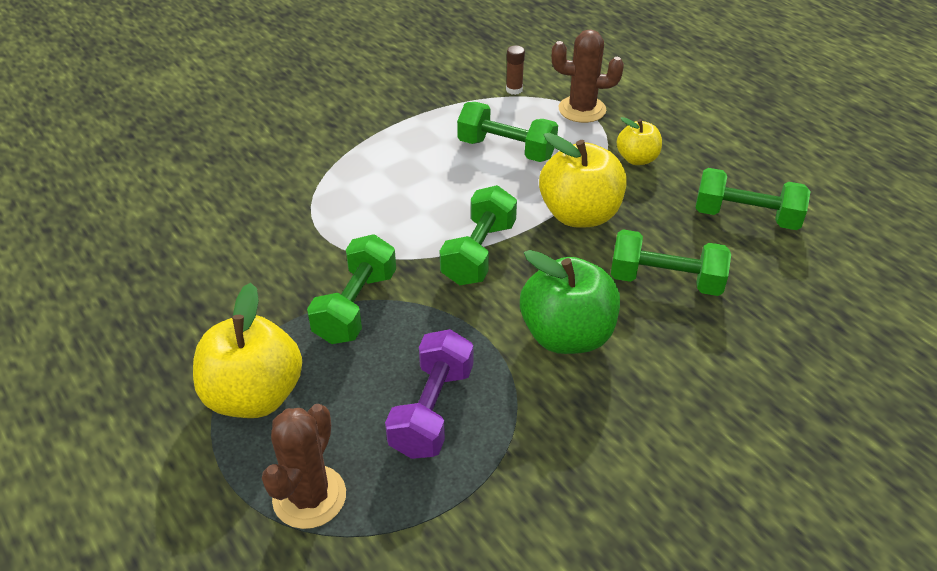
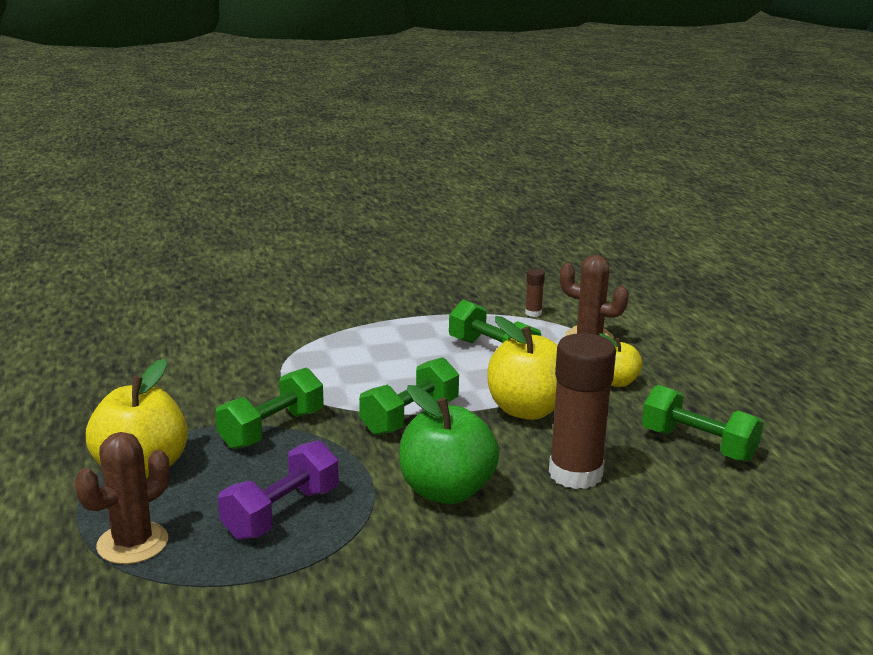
camera: 20 degrees right, 20 degrees down
(665, 281) = (575, 474): green dumbbell -> brown glue stick

